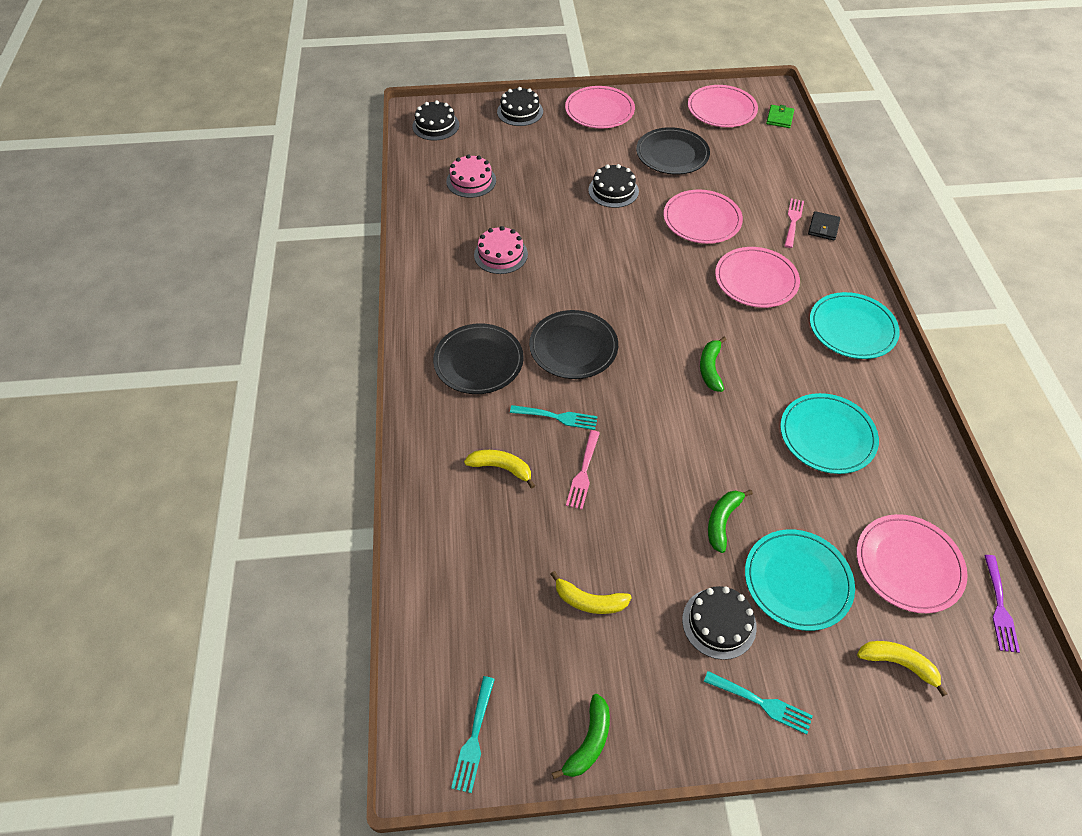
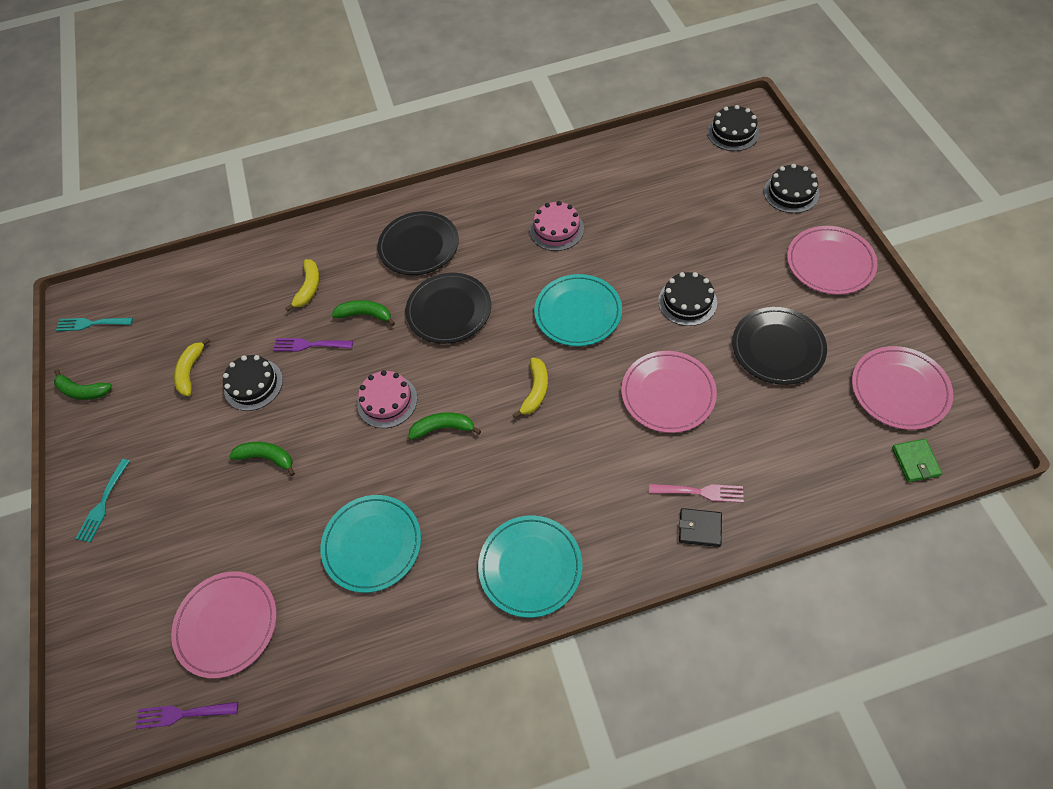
camera: 85 degrees right, 5 degrees up
(471, 181) = (656, 182): pink cake -> pink cake (387, 401)
(557, 417) = (365, 315): turquoise fork -> green banana
(583, 472) = (309, 345): pink fork -> purple fork
(719, 623) = (171, 465): black cake -> black cake (253, 384)
(756, 280) = (583, 459): pink plate -> none
(779, 118) = (915, 461): green wallet -> green wallet turned 75 degrees clockwise
(797, 581) = (209, 524): turquoise plate -> turquoise plate (578, 312)
(898, 664) = (130, 613): yellow banana -> yellow banana (535, 391)

